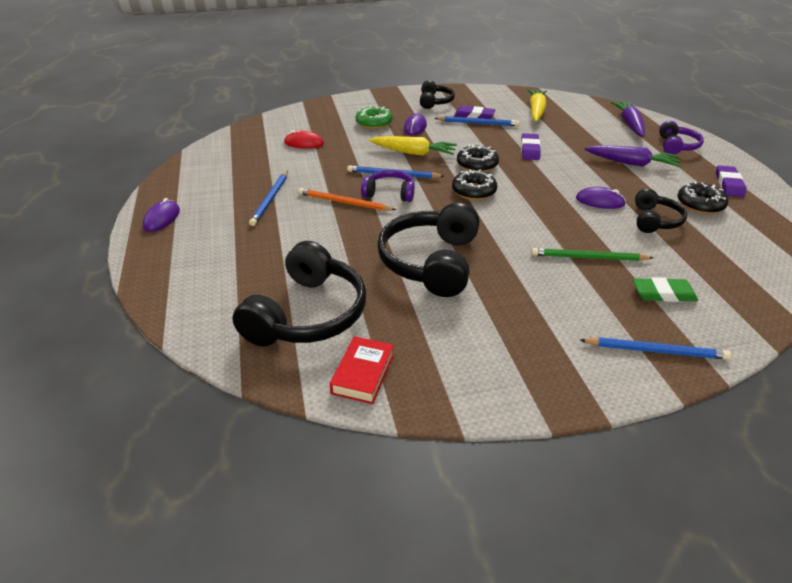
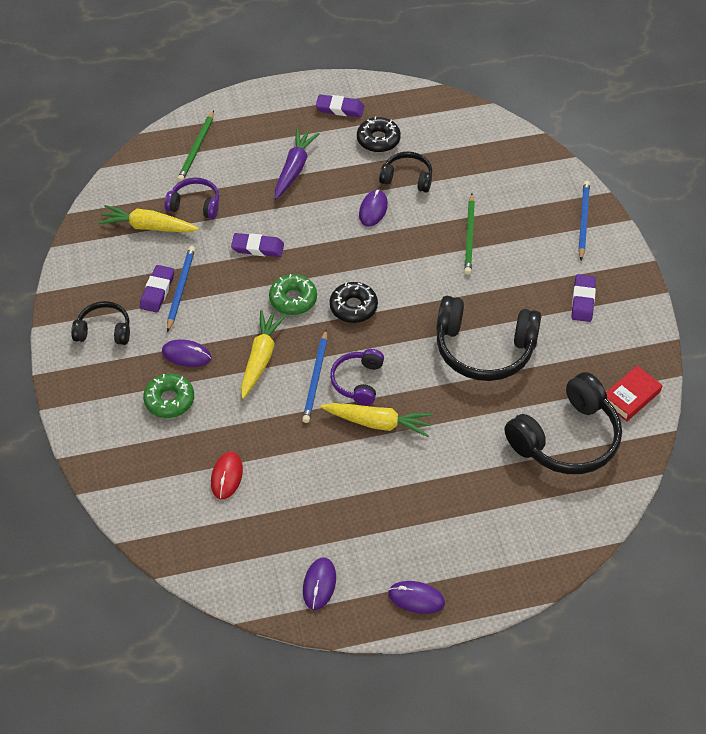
camera: 90 degrees left, 15 degrees up
(196, 178) = (319, 584): none -> purple mouse
(270, 199) = (372, 494): blue pencil -> none
(308, 314) = (566, 439): black headphones -> black headphones turned 120 degrees clockwise
(344, 202) = (378, 423): orange pencil -> yellow carrot
(363, 374) = (631, 396): red book -> red book turned 60 degrees counterclockwise
(477, 165) = (293, 299): black donut -> green donut
(514, 341) = (583, 300): none -> purple eraser
(629, 124) = (196, 148): purple carrot -> green pencil
(663, 293) = (516, 200): green eraser -> none
(677, 146) = (255, 123): purple headphones -> purple headphones (195, 204)

